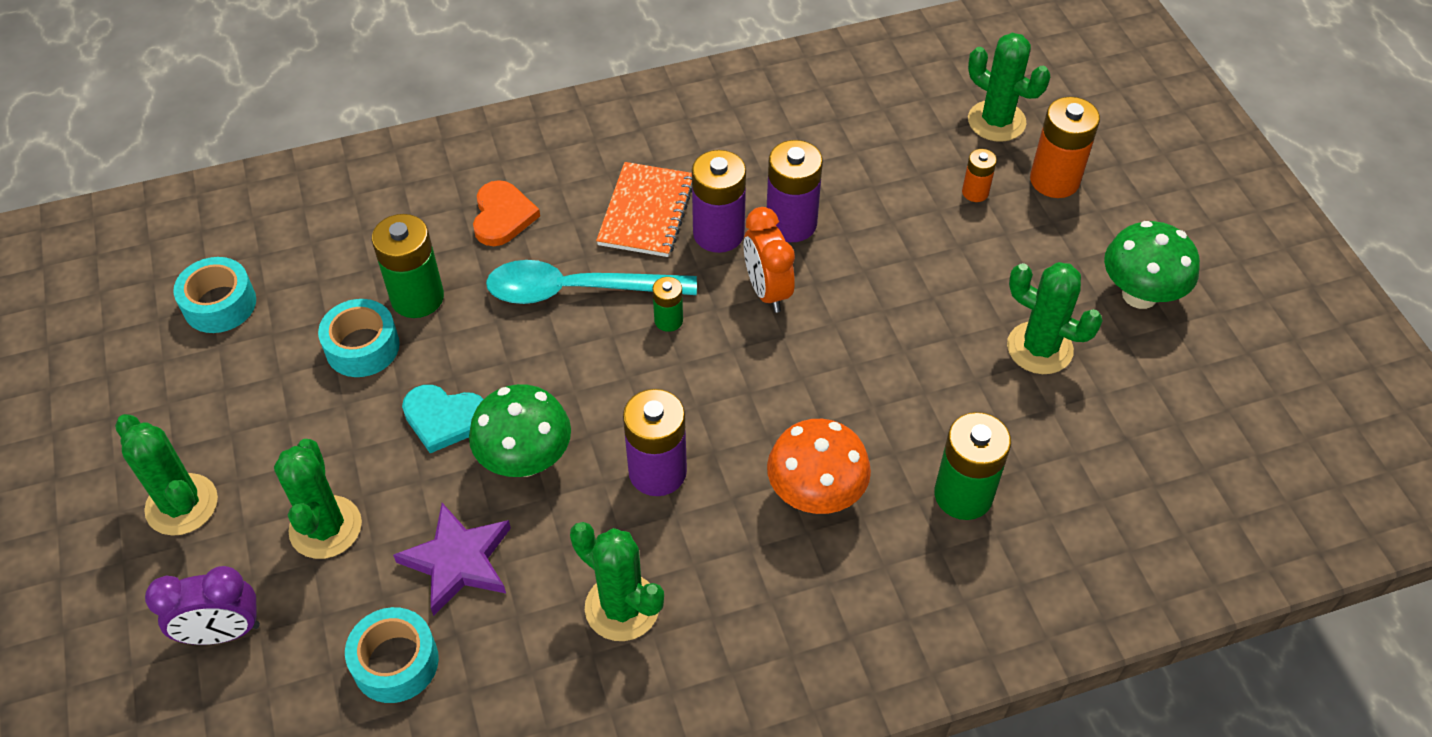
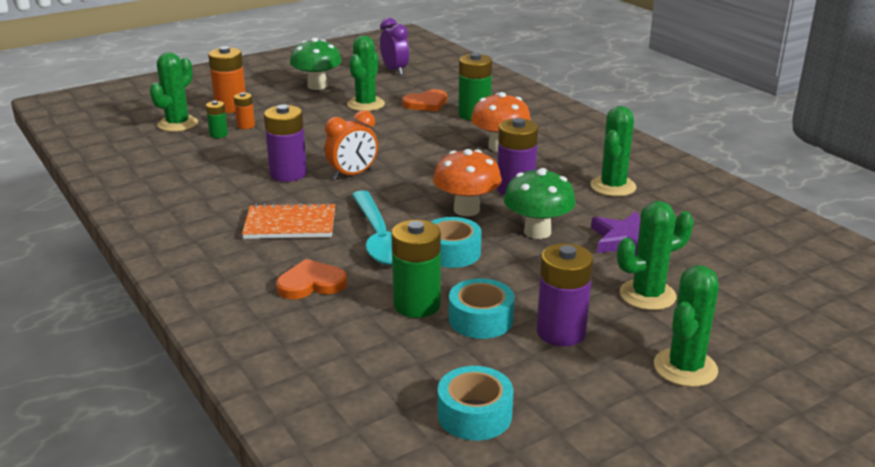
camera: 105 degrees left, 25 degrees down
(223, 632) = (759, 316): purple clock -> purple clock (395, 70)
(395, 662) = (712, 247): turquoise tape -> turquoise tape (452, 252)
(444, 419) = (525, 268): turquoise heart -> none
(617, 396) = (466, 210): none -> orange mushroom
(668, 320) = (393, 202): green battery -> green battery (218, 134)
(718, 233) = (305, 196): purple battery -> purple battery (561, 332)
(1030, 435) = (426, 103): none -> orange heart

